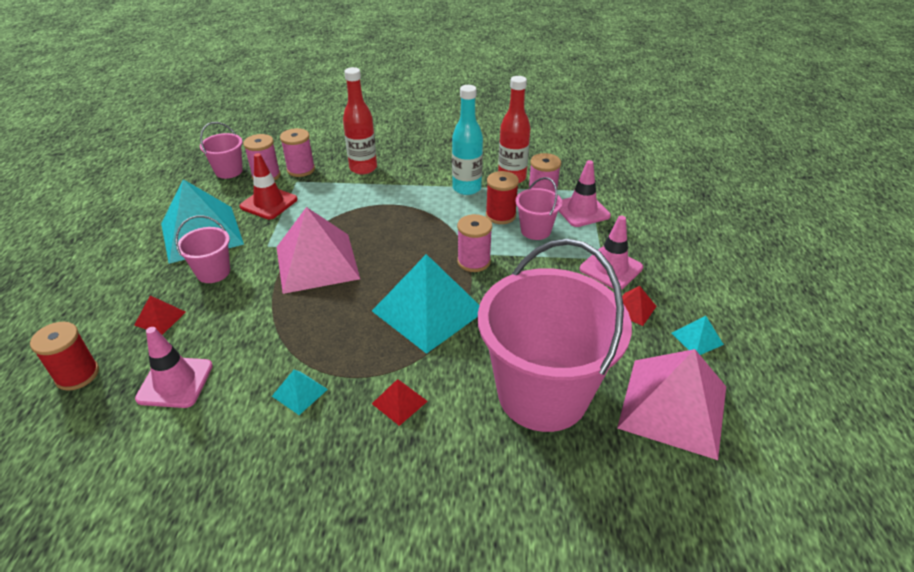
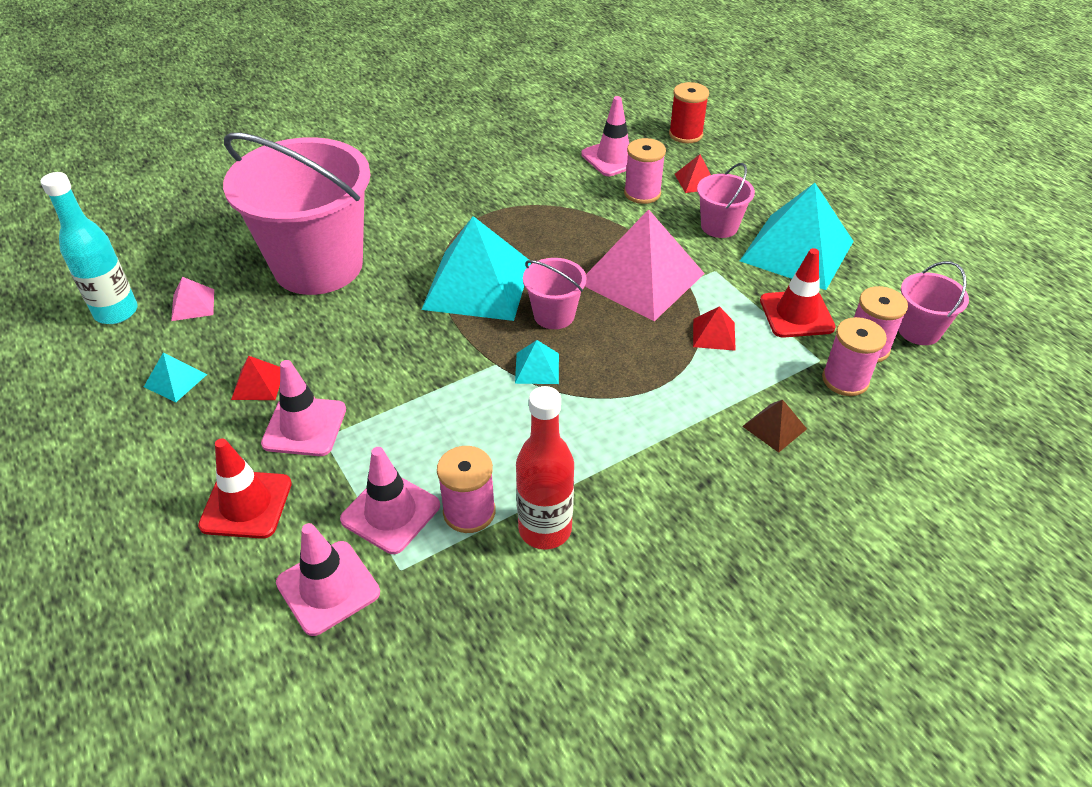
camera: 145 degrees right, 5 degrees up
(300, 392) = (516, 189): turquoise pyramid -> turquoise pyramid (537, 368)
(363, 168) = (774, 427): red bottle -> brown pyramid
(399, 402) = (434, 214): red pyramid -> red pyramid (714, 334)
(466, 188) = (592, 468): turquoise bottle -> turquoise bottle (116, 312)
(473, 261) = (479, 356): pink spool -> pink spool (642, 193)
(500, 215) = (502, 441): red spool -> none
(535, 230) = (436, 439): pink bucket -> pink bucket (554, 315)
(628, 197) = (328, 587): none -> pink traffic cone
(660, 243) = (246, 504): none -> red traffic cone
(673, 406) = (193, 305): pink pyramid -> pink pyramid, size x0.43

